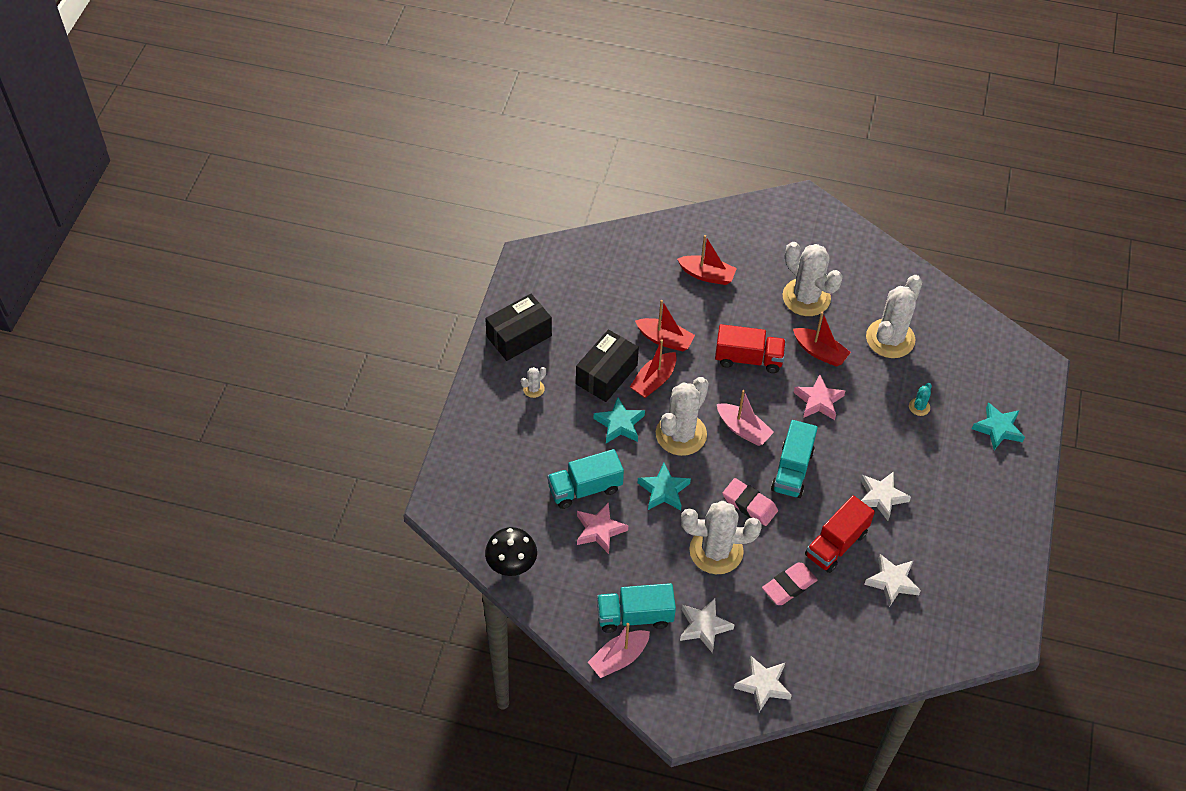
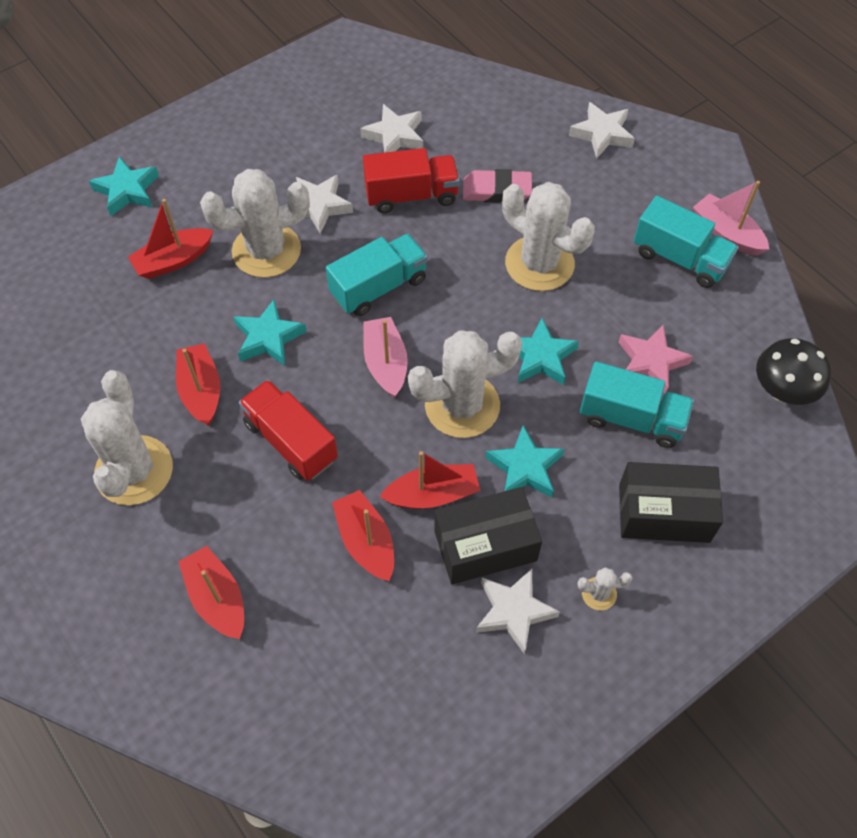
camera: 140 degrees left, 5 degrees up
(519, 336) = (559, 694): black box -> black box (664, 513)
(619, 658) = (727, 233): pink boat -> pink boat turned 135 degrees counterclockwise
(704, 627) = (615, 208): white star -> white star (514, 611)
(749, 504) = (460, 284): pink eraser -> none
(818, 401) = (268, 337): pink star -> turquoise star
(890, 339) = (107, 351): white cactus -> white cactus (266, 250)
(919, 407) = (173, 260): turquoise cactus -> red boat

